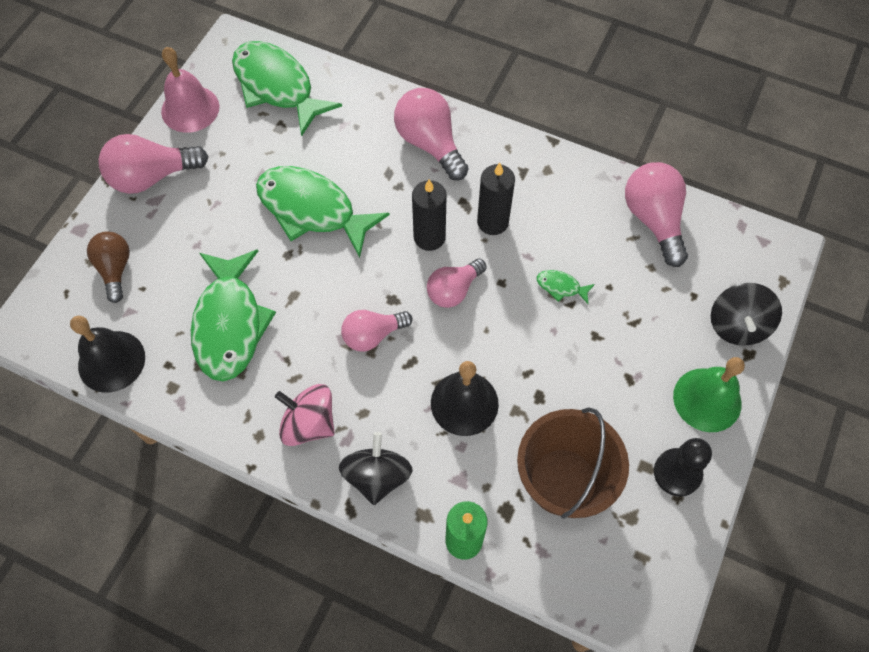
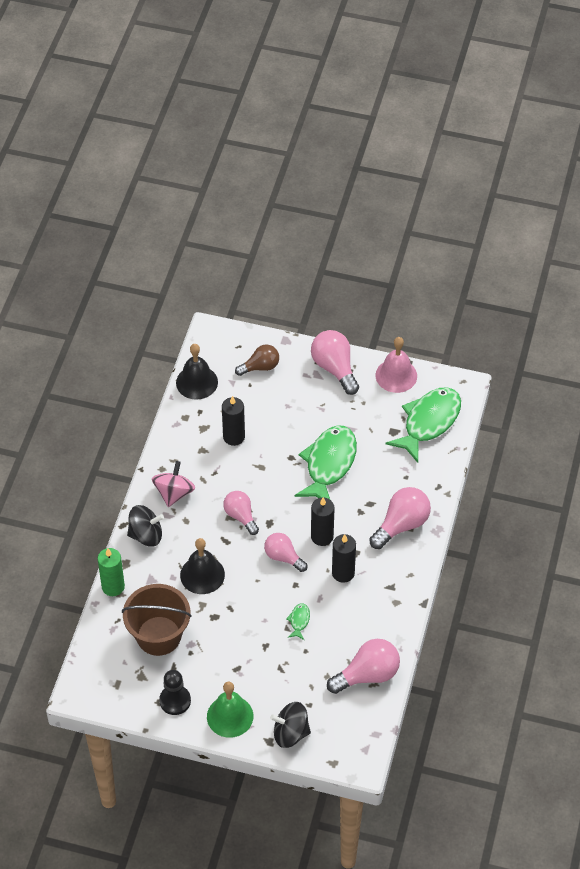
camera: 80 degrees right, 10 degrees down
(230, 324) = (234, 437): green fish -> black candle

